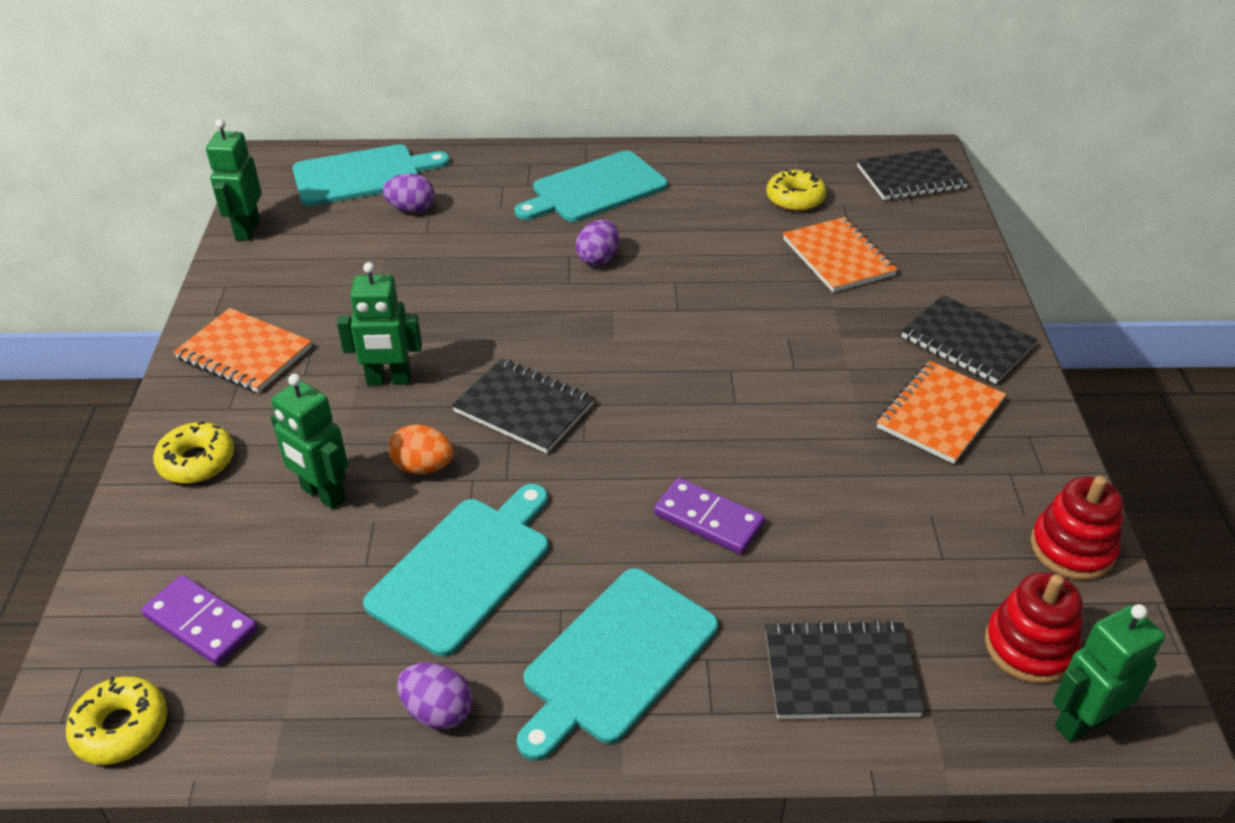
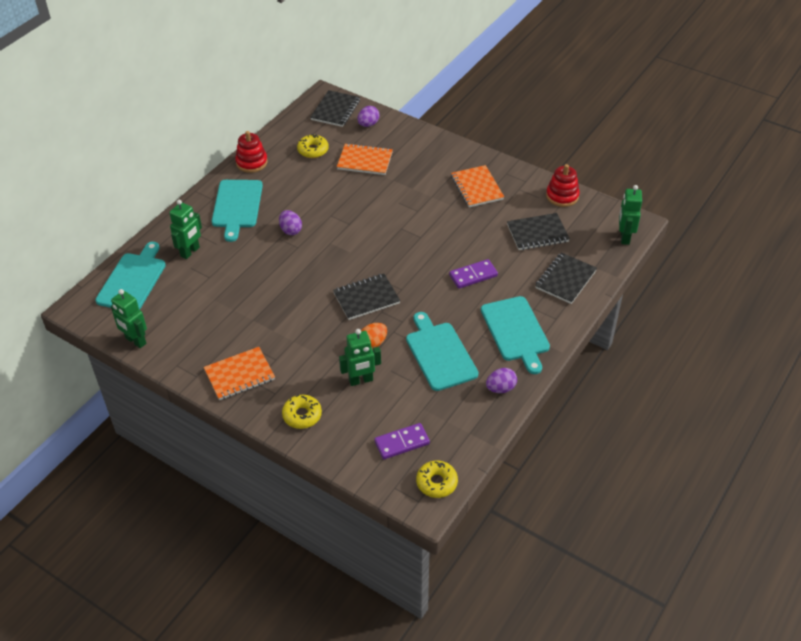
camera: 55 degrees left, 5 degrees up
(389, 380) = (307, 332): green robot -> green robot (190, 252)
(411, 209) = (184, 274): purple egg -> purple egg (368, 124)
(967, 342) = (447, 158): black notebook -> black notebook (537, 233)
(1029, 646) = (590, 231): red stacking toy -> red stacking toy (251, 162)

